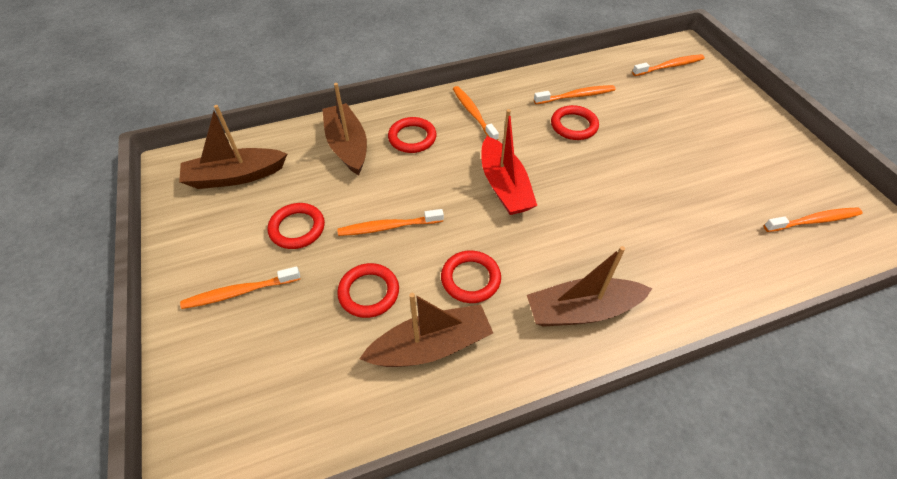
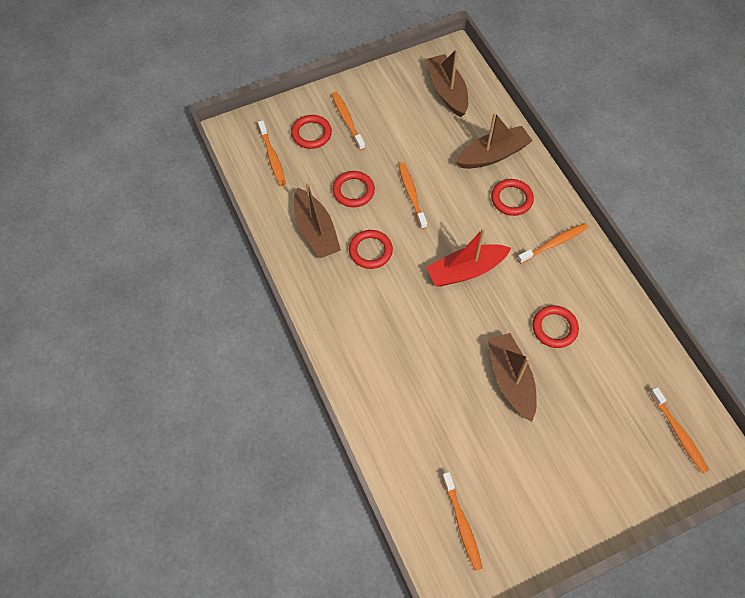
camera: 85 degrees right, 10 degrees up
(297, 228) = (403, 139): red ring -> red ring (311, 134)
(576, 96) = (601, 333): orange toothbrush -> orange toothbrush (272, 157)
(582, 310) = (350, 323): brown boat -> brown boat (510, 379)

